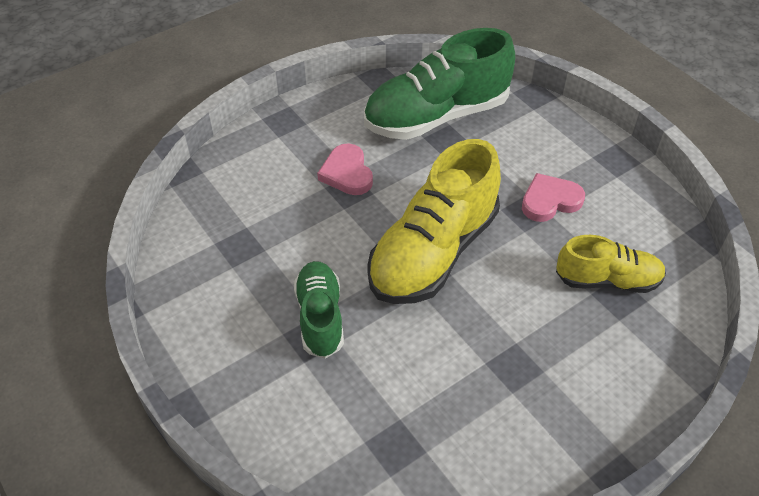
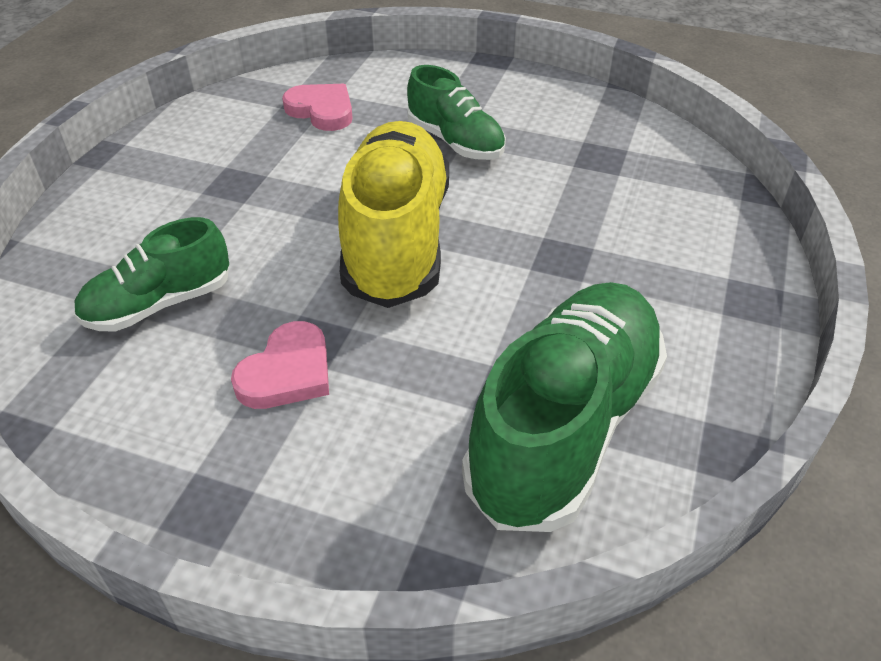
camera: 145 degrees right, 5 degrees down
(347, 173) = (588, 275): pink heart -> pink heart (322, 110)
(607, 280) = (159, 304): yellow shoe -> green shoe

